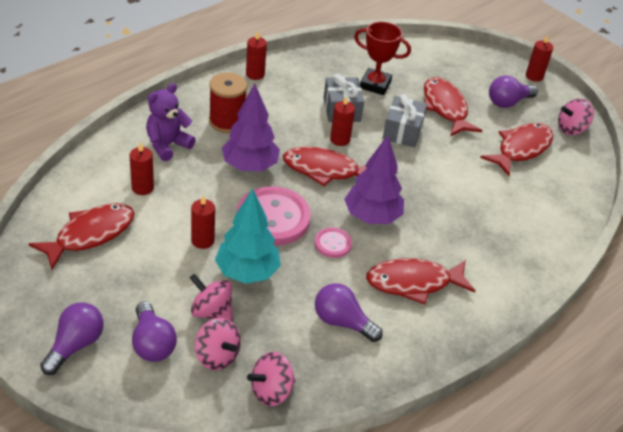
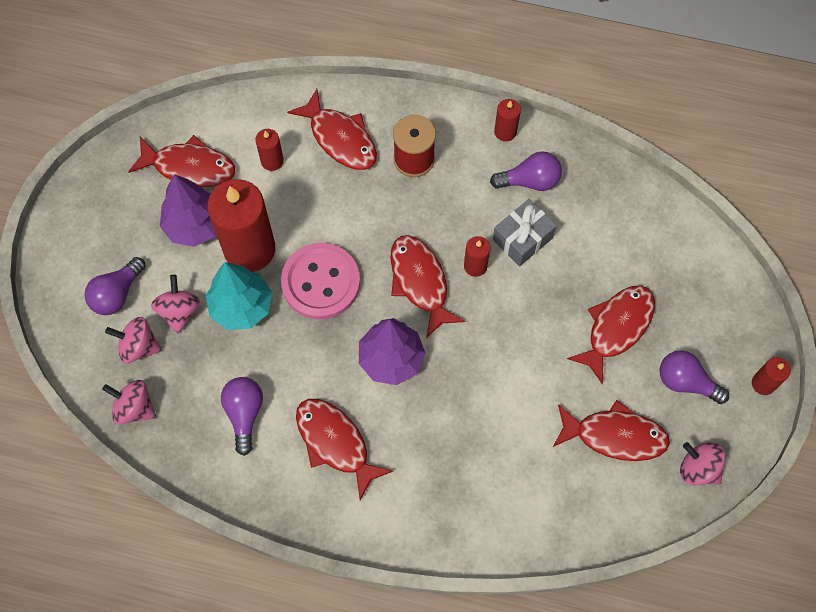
camera: 60 degrees right, 25 degrees up
(75, 345) = (76, 245): purple light bulb -> purple light bulb (530, 181)
(167, 145) = (340, 138): purple teddy bear -> red fish
(202, 240) = (249, 249): red candle -> red candle, size x2.21
(217, 356) = (138, 346): pink spinning top -> pink spinning top turned 90 degrees clockwise
(250, 166) = (371, 219): purple tree -> purple tree (195, 225)
(333, 244) = (329, 349): pink button -> none
(375, 85) = (592, 242): red trophy -> none
(402, 131) = (539, 311): grey gift -> none

